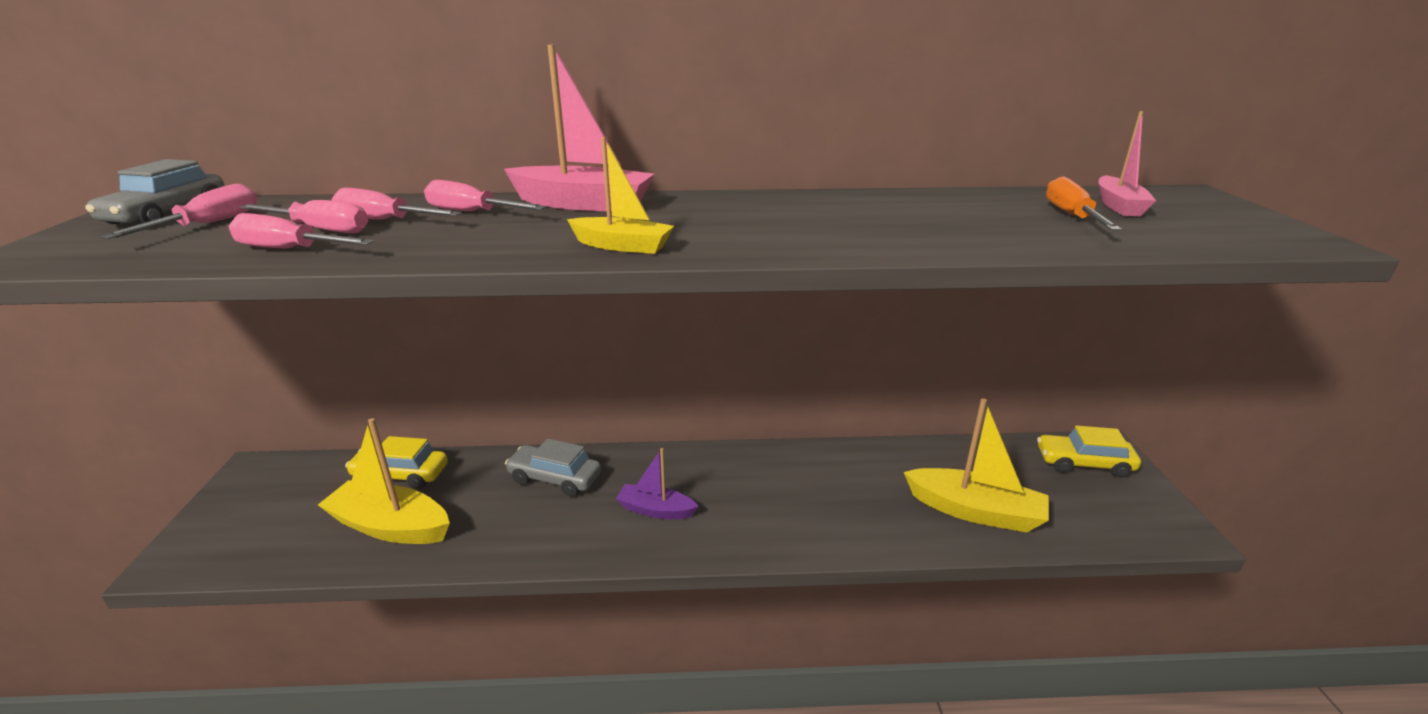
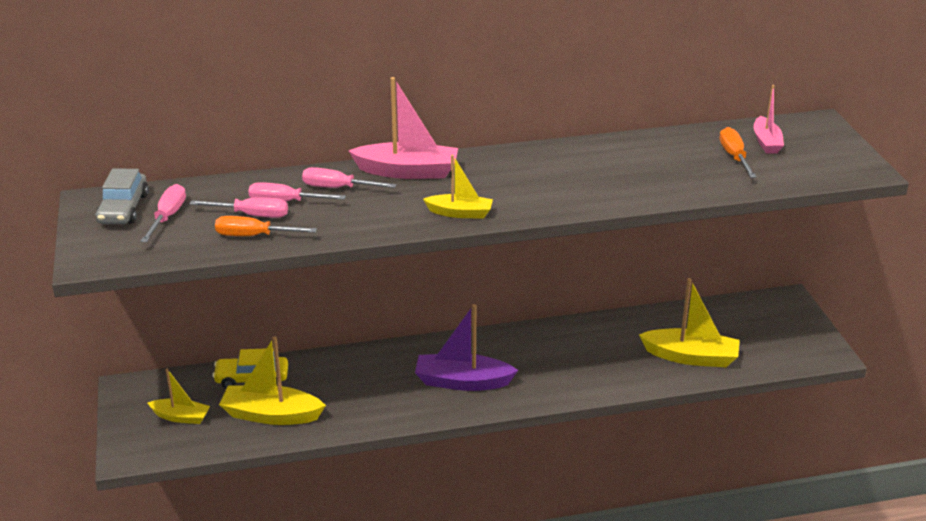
camera: 10 degrees left, 5 degrees up
(281, 515) = (181, 417): none -> yellow boat
(289, 250) = (253, 236): pink screwdriver -> orange screwdriver
(555, 478) = (375, 368): grey car -> none
(656, 510) = (462, 382): purple boat -> purple boat, size x1.65
(1084, 463) = (770, 313): yellow car -> none

